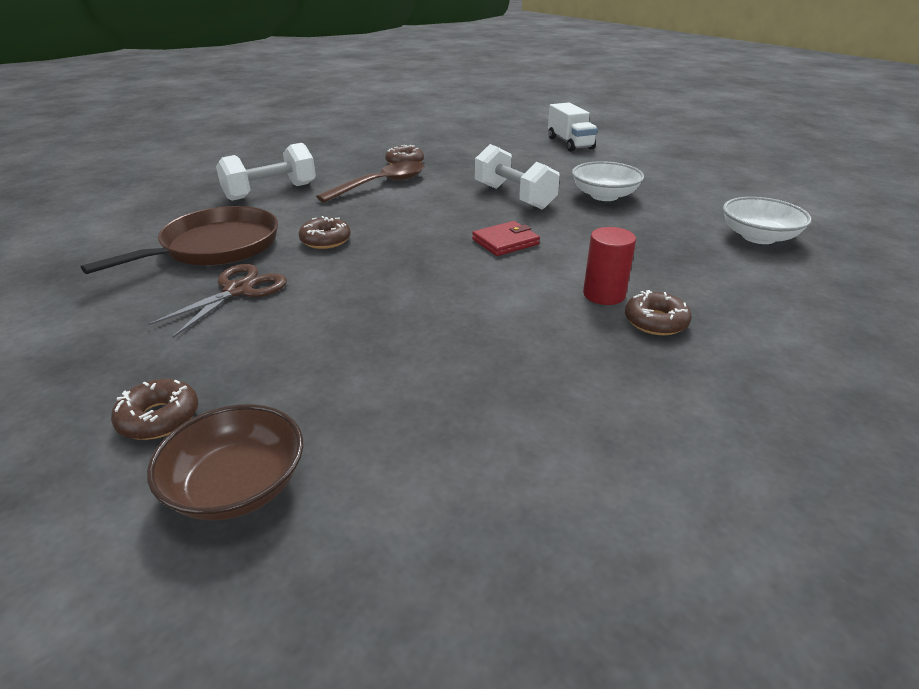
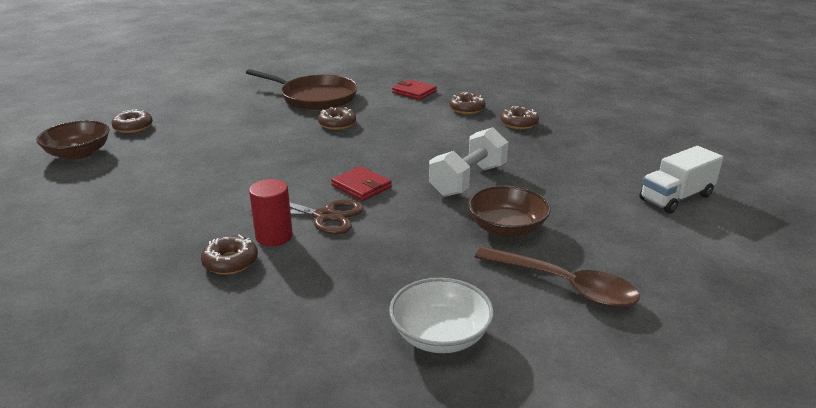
camera: 75 degrees right, 5 degrees down
(238, 290) = (258, 115): brown scissors -> brown scissors (325, 216)
(270, 192) = (414, 92): white dumbbell -> red wallet
(348, 176) = (467, 109): none -> brown donut
(381, 184) = (456, 123): brown spoon -> brown spoon (564, 286)
(604, 196) = (506, 228): white bowl -> brown bowl

